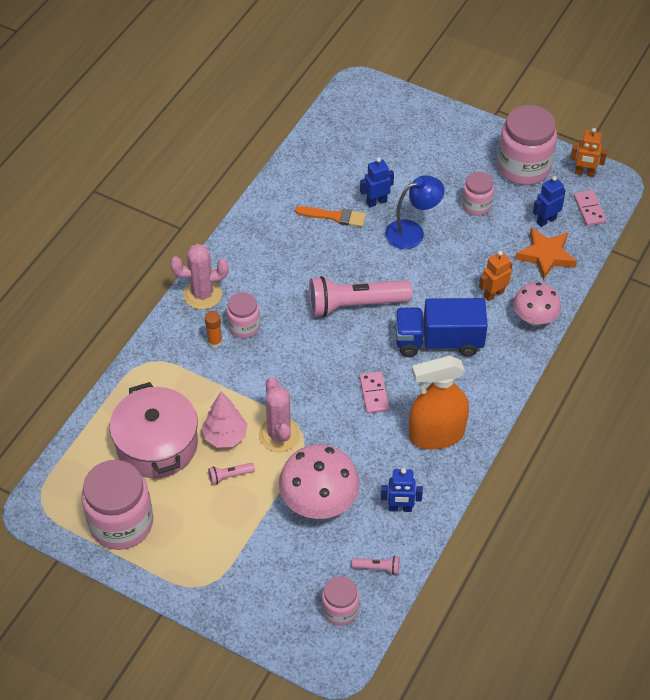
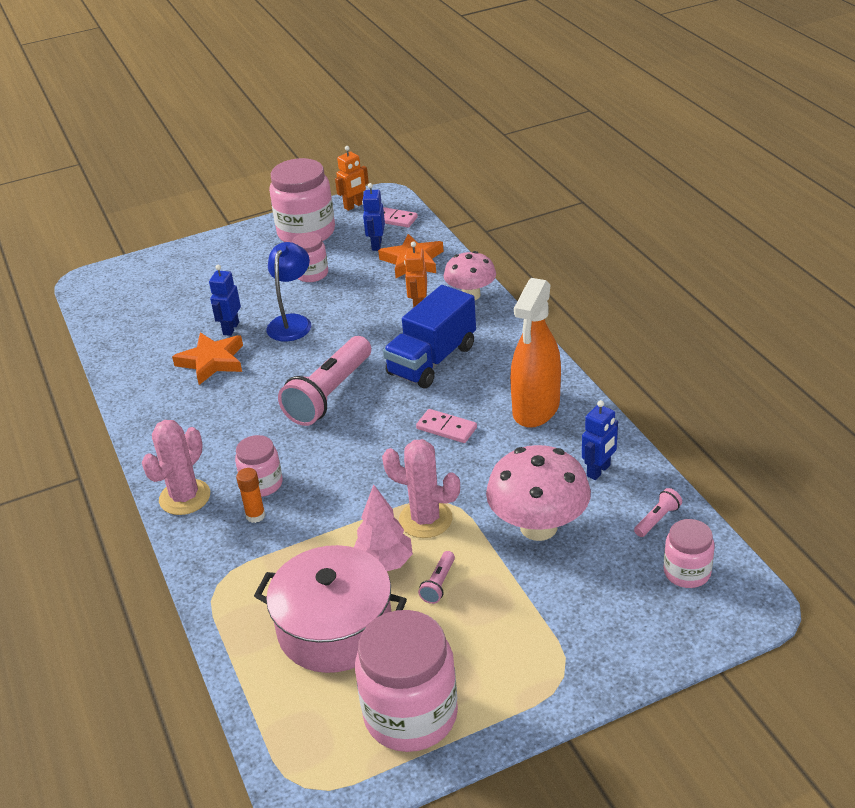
camera: 50 degrees left, 15 degrees down
(334, 216) = (212, 361): orange brush -> orange star

